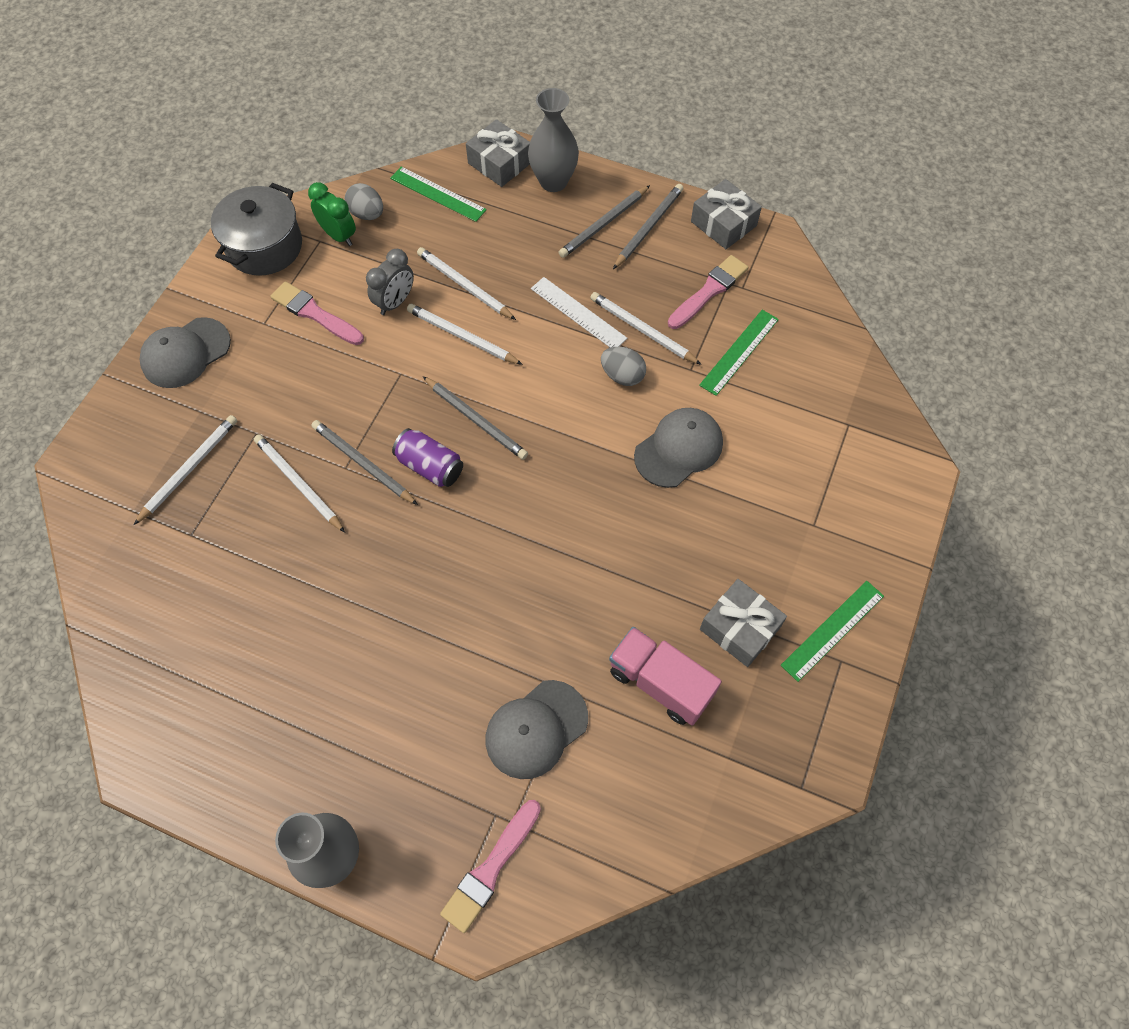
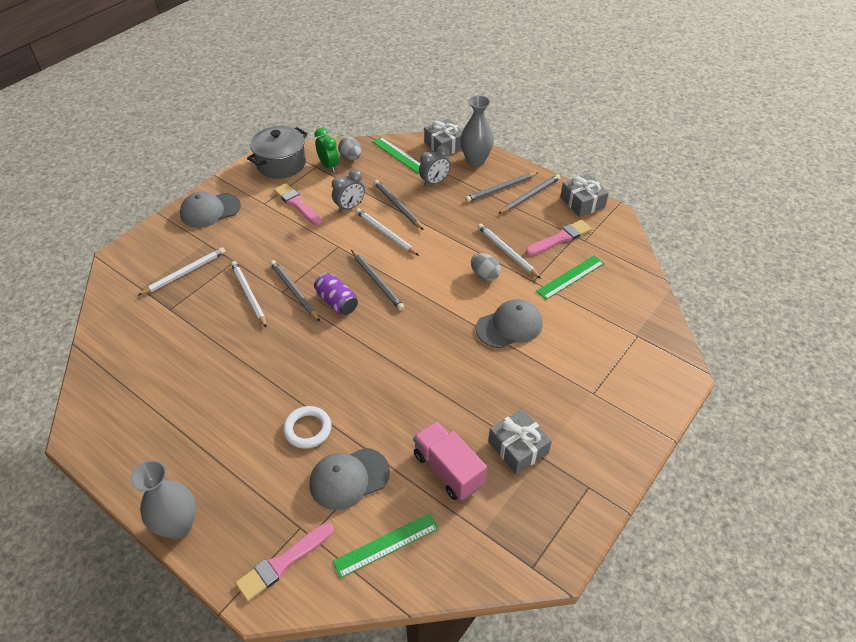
camera: 15 degrees right, 15 degrees down
(457, 672) = (307, 429): none -> white ring
(464, 286) = (397, 206): white pencil -> grey pencil
(505, 232) = (434, 182): none -> grey clock
(578, 313) = (466, 234): white ruler -> none
(833, 630) = (587, 465): green ruler -> green ruler (386, 545)

